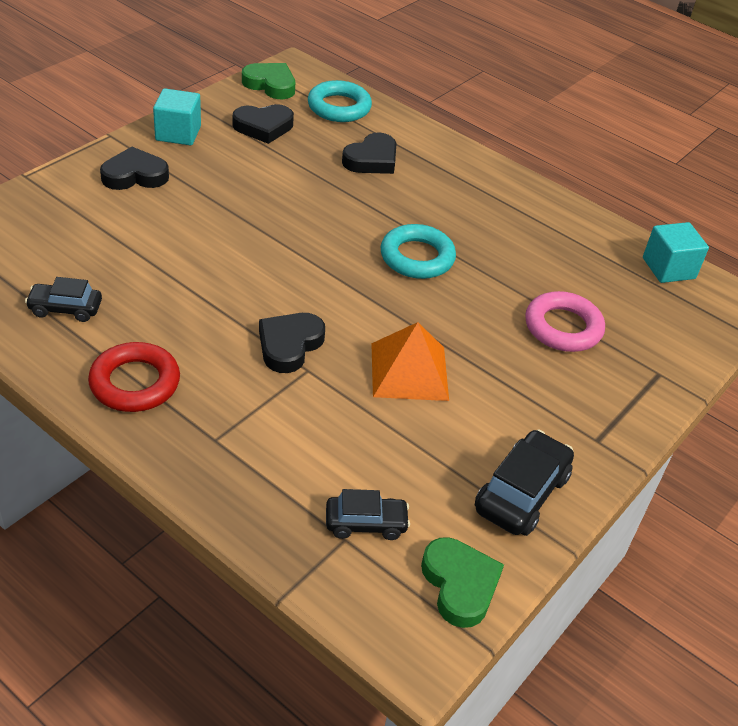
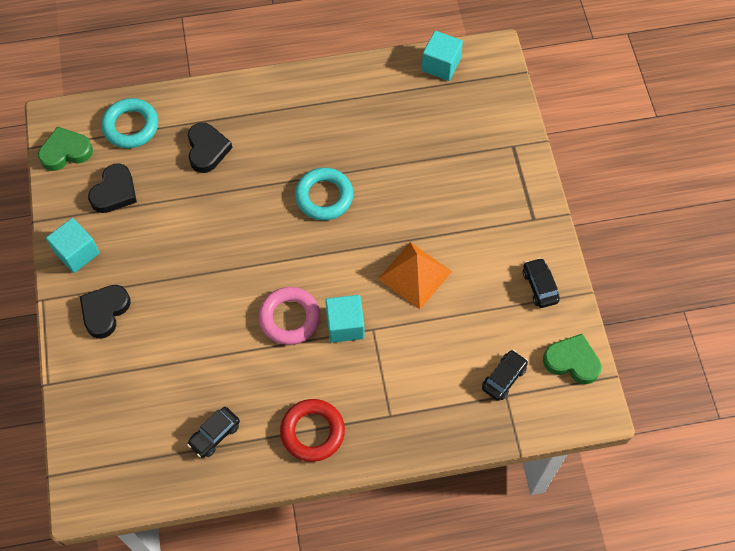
camera: 45 degrees left, 20 degrees up
(289, 345) = (345, 325): black heart -> turquoise cube
(521, 493) = (540, 286): black car -> black car, size x0.64
(563, 327) = (443, 165): pink ring -> pink ring (289, 318)

